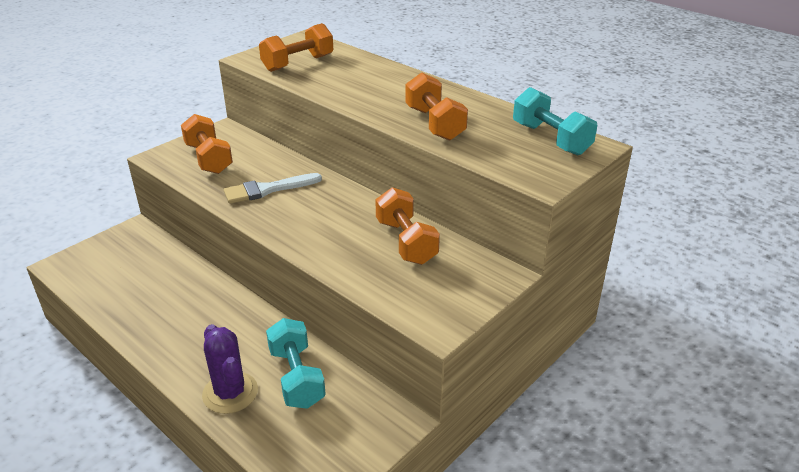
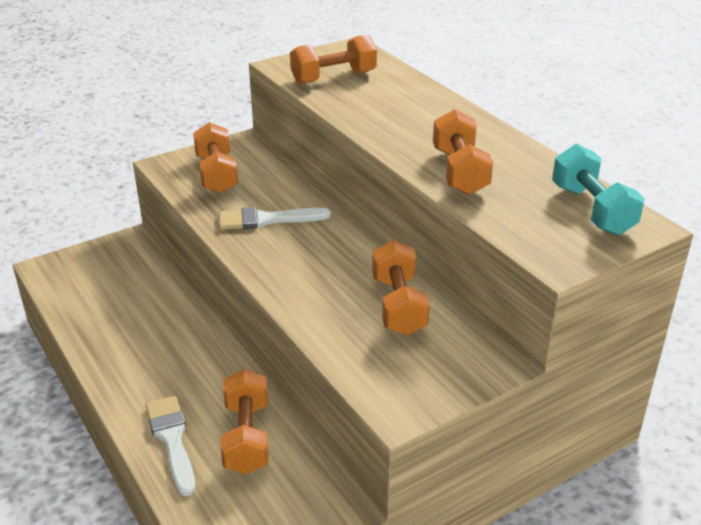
camera: 15 degrees right, 0 degrees up
(230, 393) = (172, 440): purple cactus -> white brush
(296, 377) = (246, 437): turquoise dumbbell -> orange dumbbell

